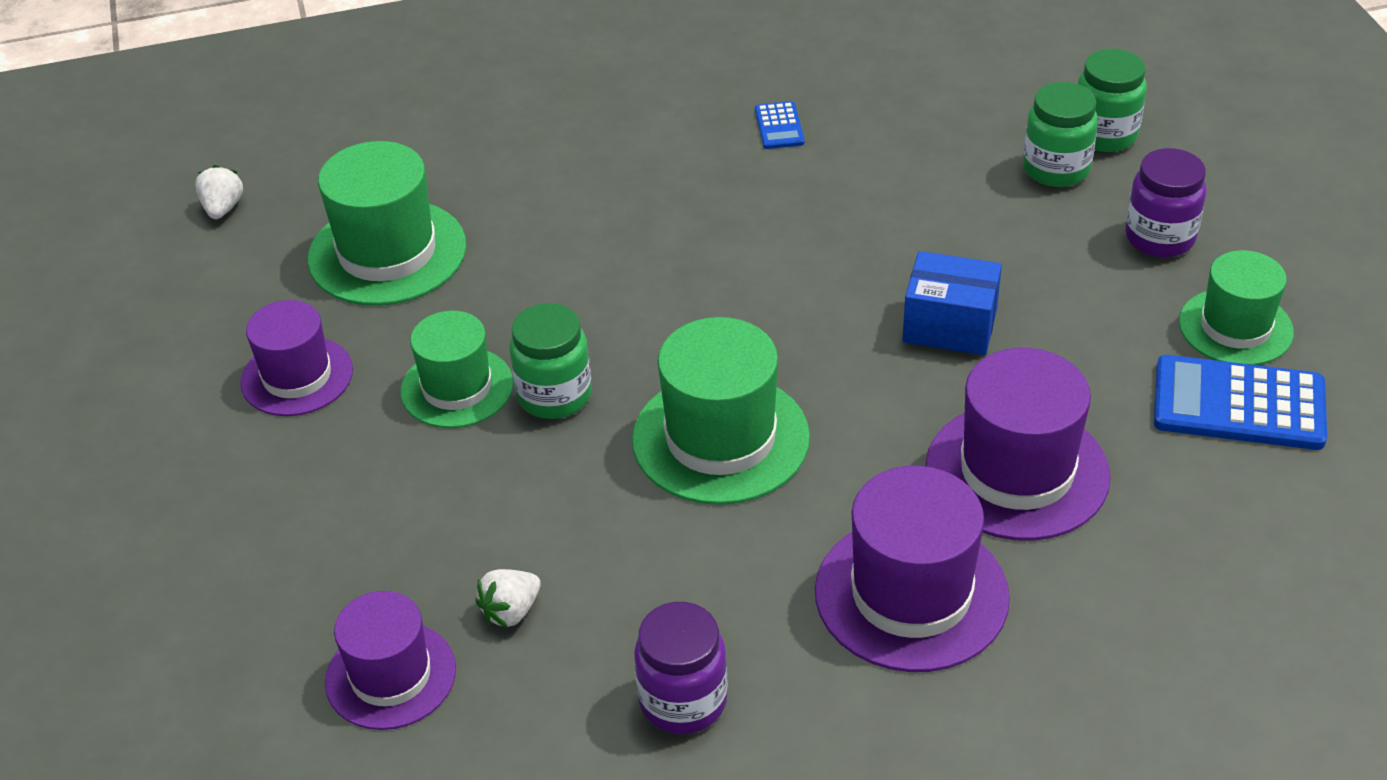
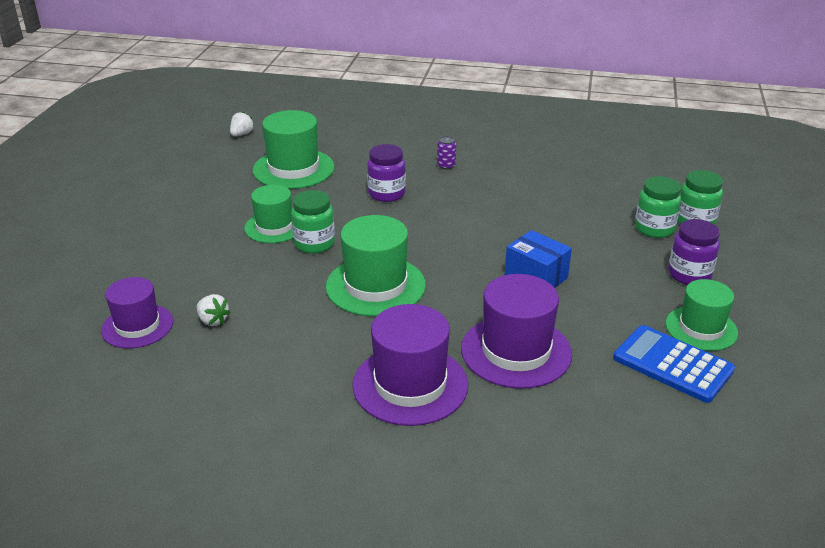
camera: 25 degrees right, 10 degrees down
(297, 376) = (211, 201): purple hat -> none
(511, 611) = (213, 320): white strawberry -> white strawberry turned 120 degrees counterclockwise
(648, 154) = (446, 166): none -> purple can
(683, 701) = (254, 387): purple jar -> purple jar (386, 194)
(779, 126) = (520, 172): blue calculator -> none

